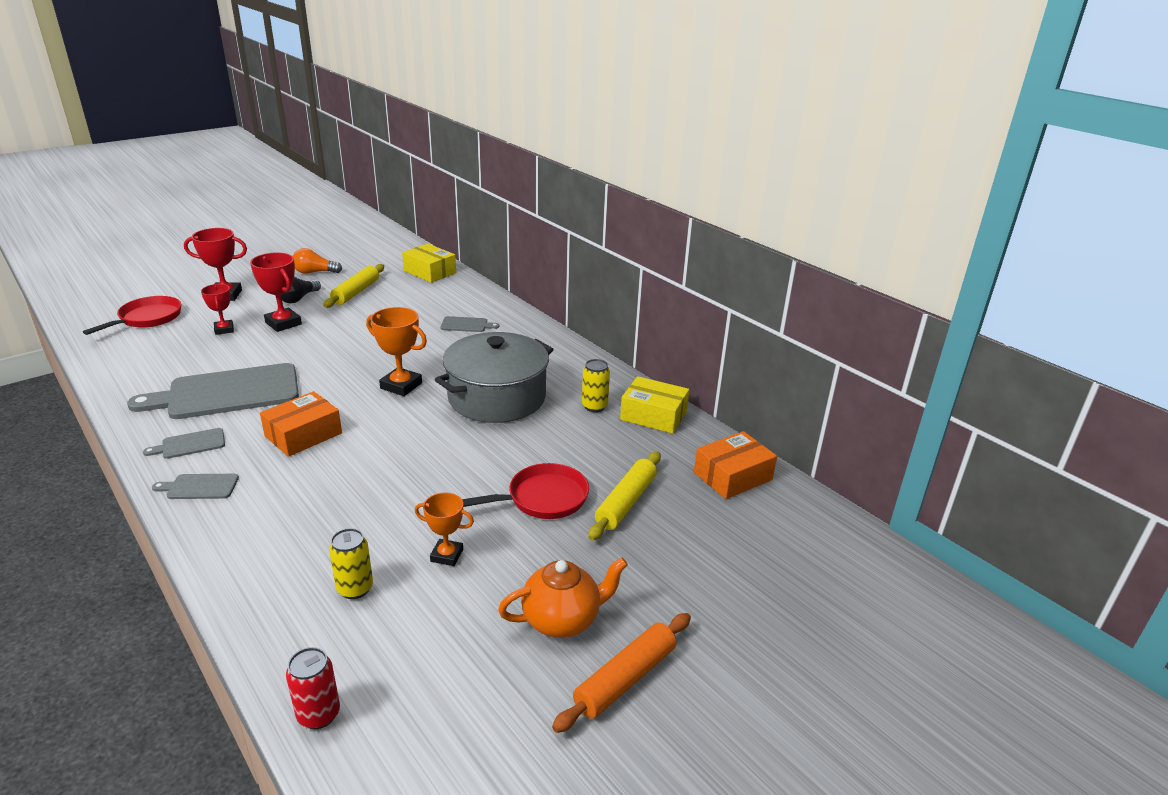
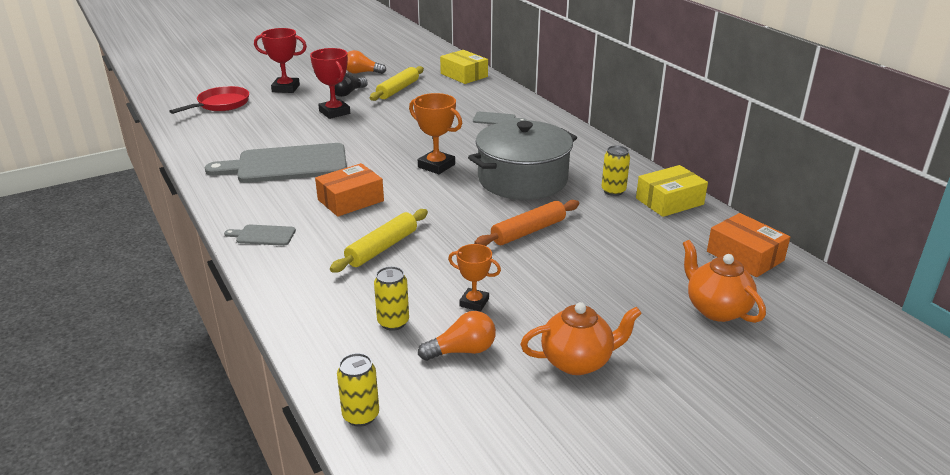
camera: 10 degrees right, 0 degrees up
(190, 444) = (255, 202): grey cutting board -> none
(224, 329) = (284, 115): red trophy -> none
(319, 714) = (361, 415): red can -> yellow can
(434, 618) = (462, 351): none -> orange light bulb
(542, 498) = (562, 263): red pan -> none
(625, 502) = (640, 271): yellow rolling pin -> yellow rolling pin (382, 248)
(625, 678) = (634, 413): orange rolling pin -> orange rolling pin (528, 231)
(653, 415) = (669, 201): yellow box -> yellow box turned 60 degrees counterclockwise
(706, 542) = (716, 309): none -> orange teapot
(732, 476) = (745, 256): orange box -> orange box turned 75 degrees clockwise

